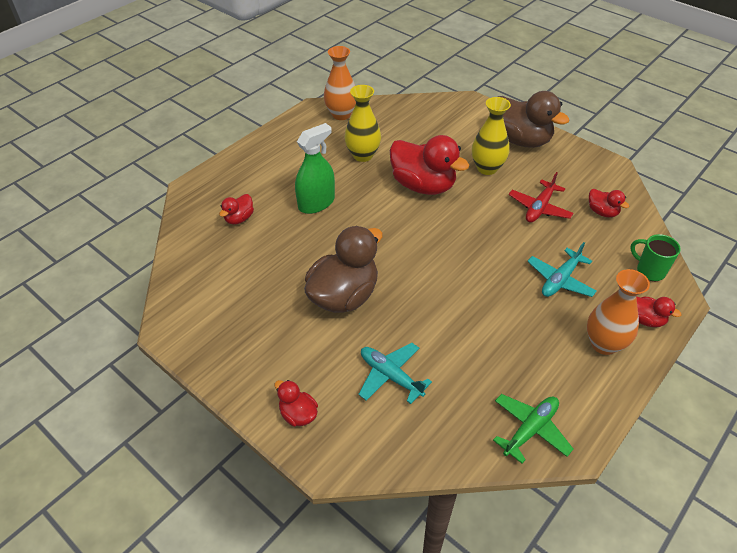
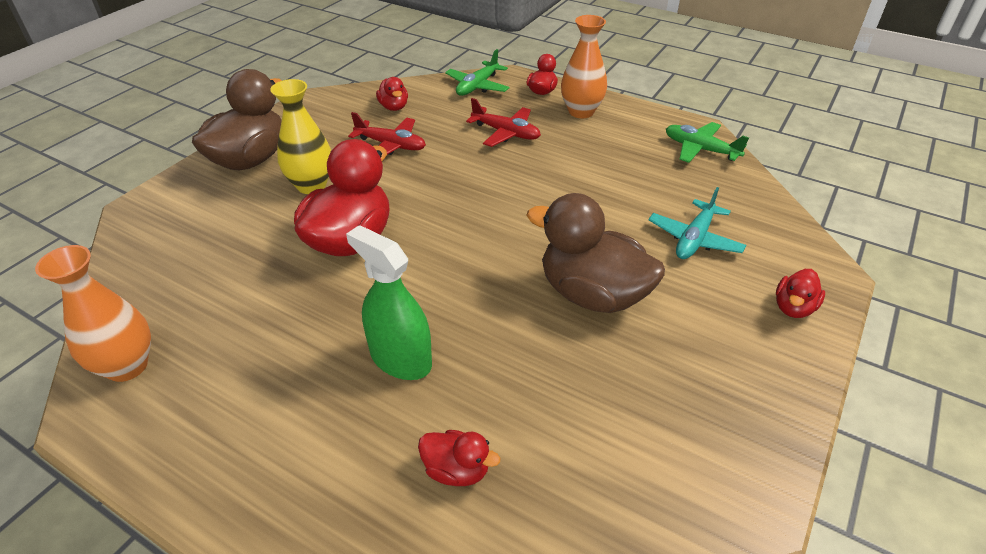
camera: 100 degrees left, 5 degrees down
(363, 155) = (268, 316): yellow vase -> none
(560, 280) = (506, 133): turquoise plane -> red plane
(602, 212) = (394, 107): red duck -> red duck turned 120 degrees clockwise
(649, 270) = (477, 86): green mug -> green plane

